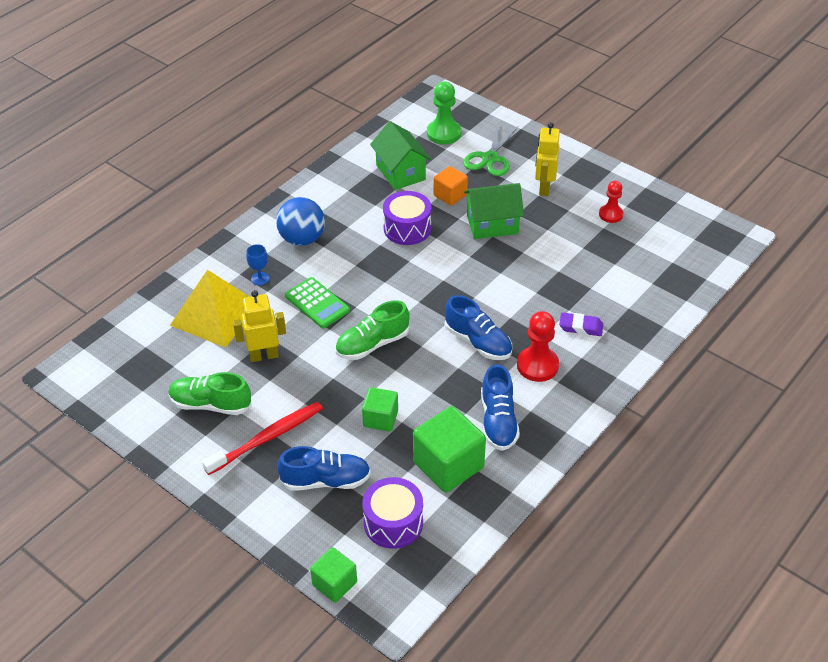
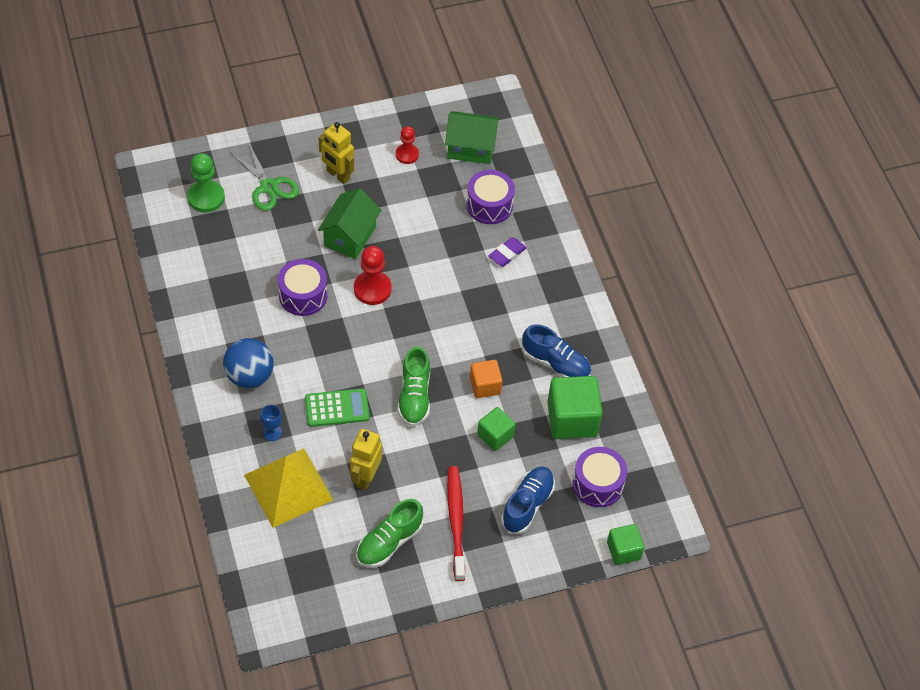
camera: 60 degrees left, 10 degrees up
(400, 172) = (228, 258): green house -> green house (471, 148)
(450, 195) = (289, 242): orange cube -> orange cube (485, 386)
(478, 342) = (469, 327): blue shoe -> none
(537, 365) = (522, 305): red pawn -> red pawn (372, 289)
(618, 289) = (489, 205): none -> purple drum

